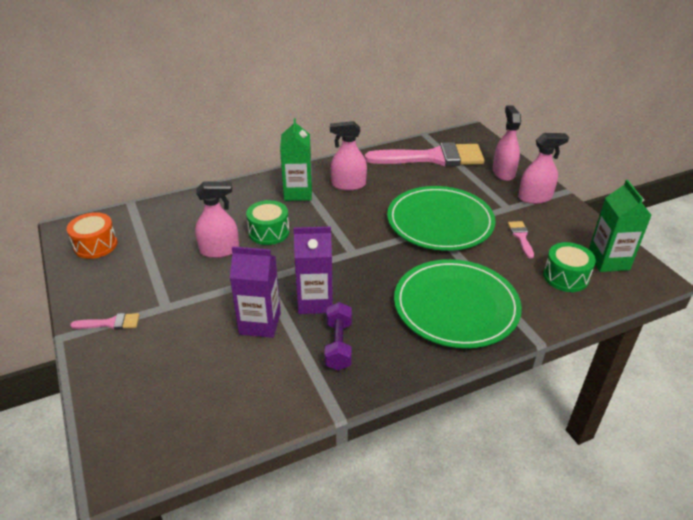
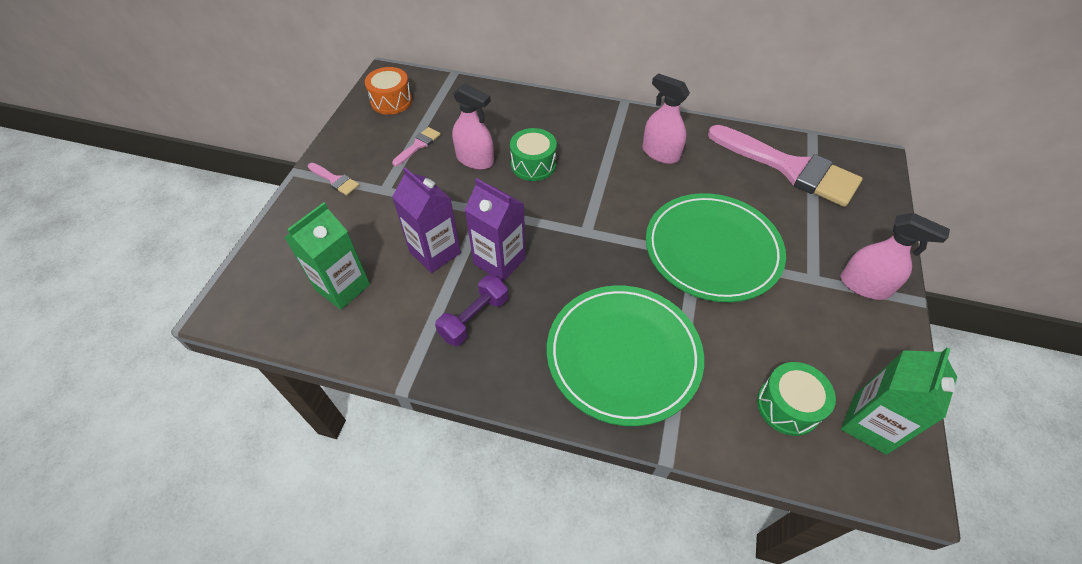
camera: 40 degrees right, 15 degrees up
(298, 193) = (601, 136): green carton -> green carton (343, 287)
(503, 172) = (859, 231): pink spray bottle -> none
(521, 237) = (788, 324): pink brush -> pink brush (418, 145)

